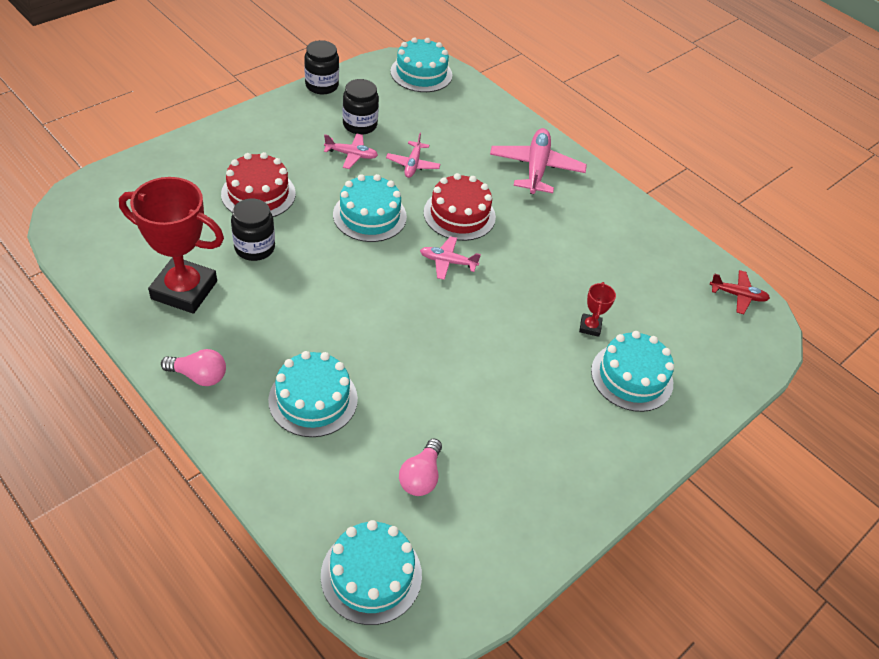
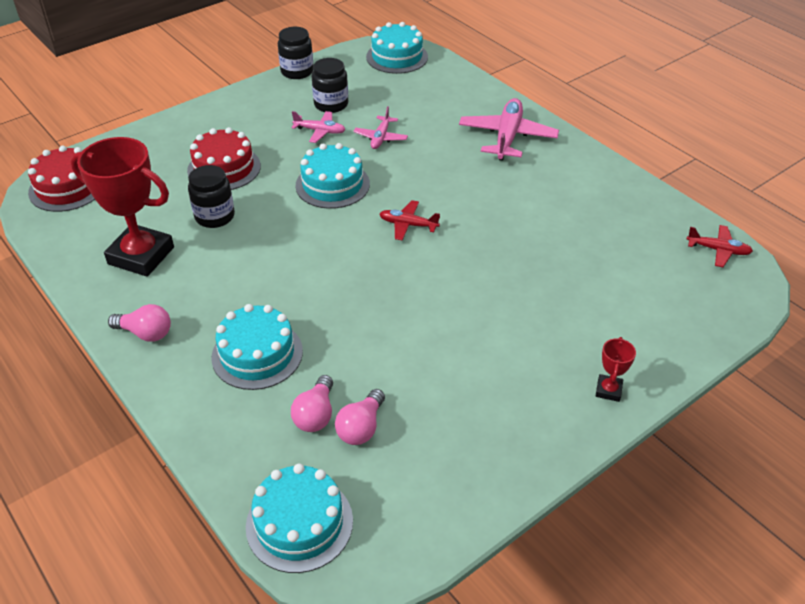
camera: 10 degrees right, 5 degrees down
(376, 463) = (315, 415): none -> pink light bulb
(447, 262) = (408, 225): pink plane -> red plane
(459, 214) = (424, 181): red cake -> red cake (67, 187)
(590, 327) = (553, 283): red trophy -> red trophy (608, 390)
(632, 377) = (596, 330): turquoise cake -> none

